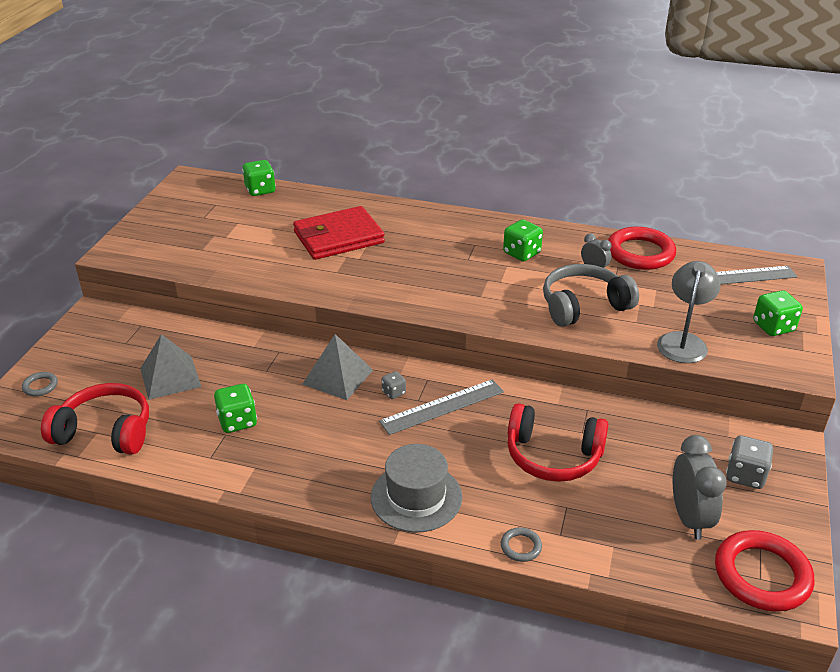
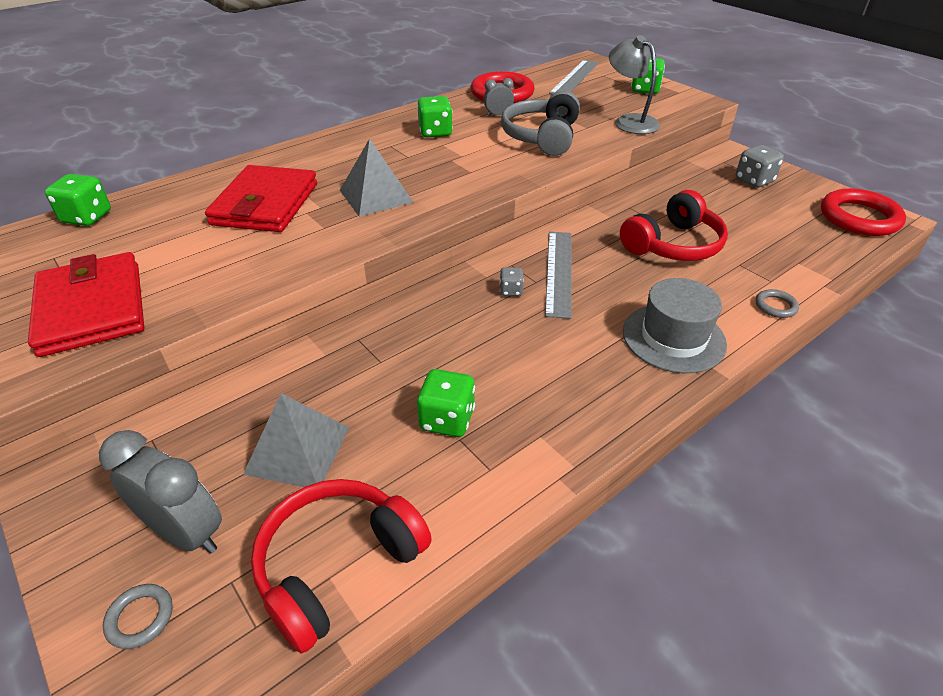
camera: 55 degrees left, 5 degrees up
(186, 242) = (92, 308): none -> red wallet
(338, 377) = (449, 315): grey pyramid -> grey pyramid (376, 196)
(689, 518) = (785, 219): grey clock -> grey clock (186, 532)

